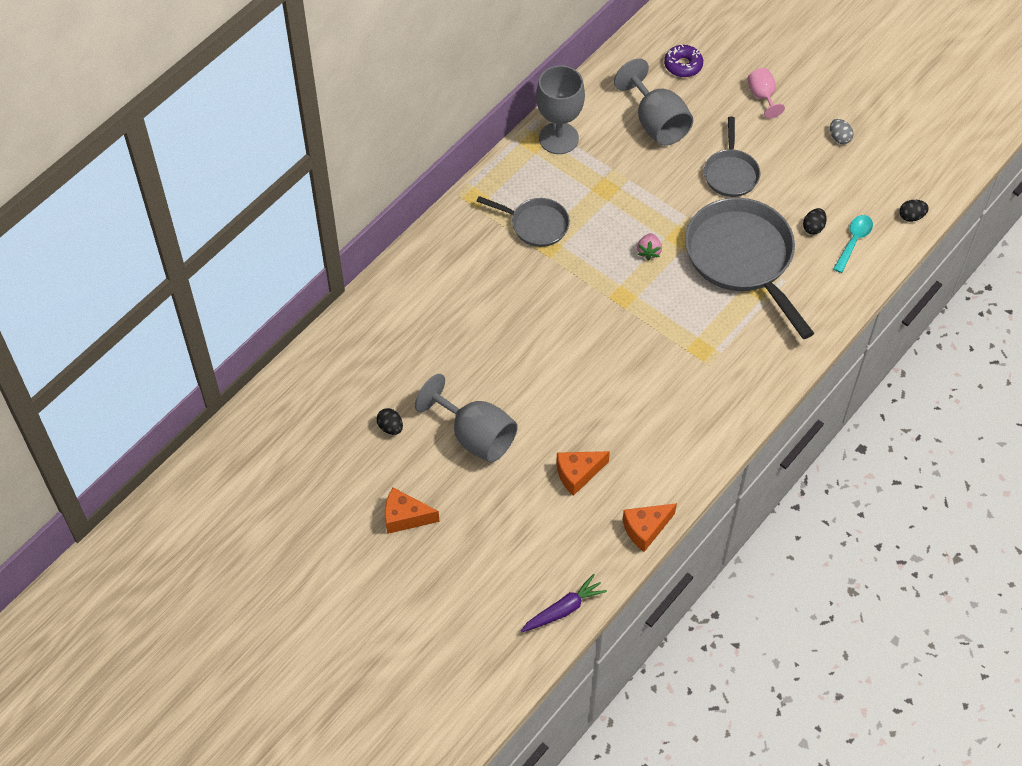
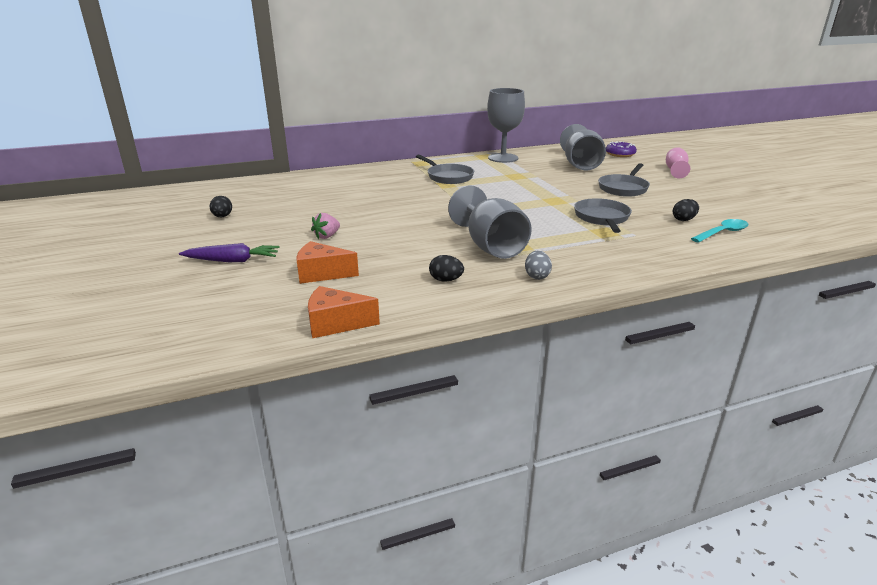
camera: 30 degrees right, 30 degrees down
(405, 517) = (153, 253): orange cheese -> none
(475, 435) = (273, 235): grey goblet -> grey goblet (490, 246)
(563, 609) = (173, 348): purple carrot -> purple carrot (232, 261)
(649, 251) = (521, 200): pink strawberry -> pink strawberry (327, 236)
(742, 258) = (602, 218): grey pan -> grey pan, size x0.53
(839, 138) = (735, 193): grey egg -> grey egg (537, 276)
(911, 217) = (795, 234): black egg -> black egg (446, 280)

